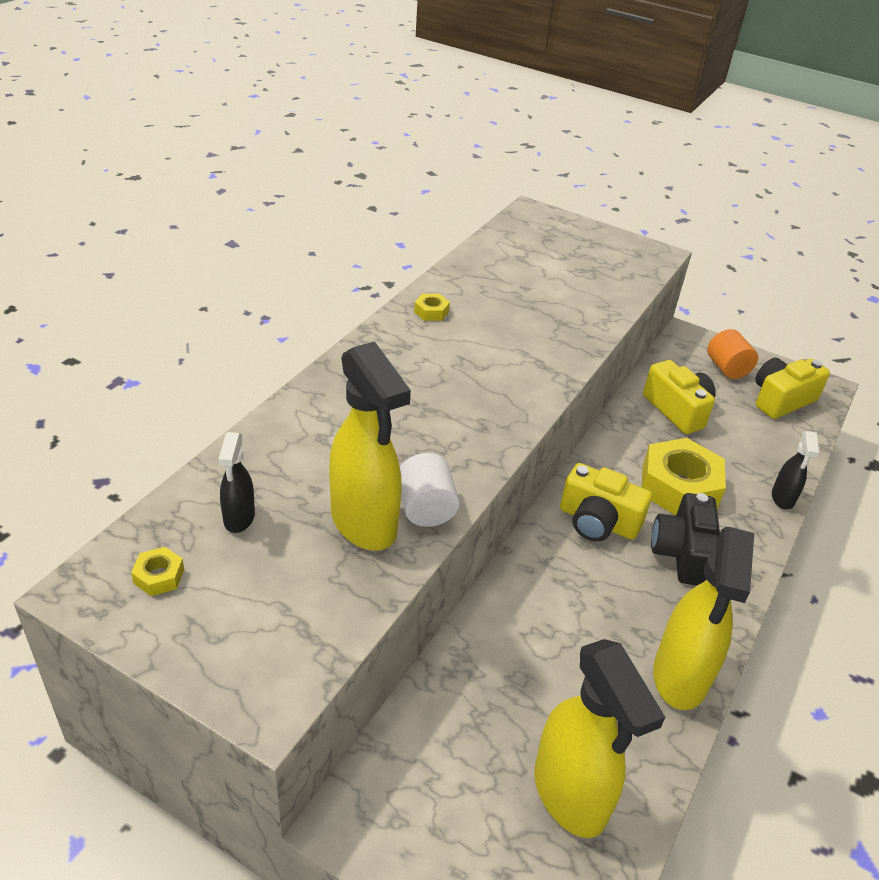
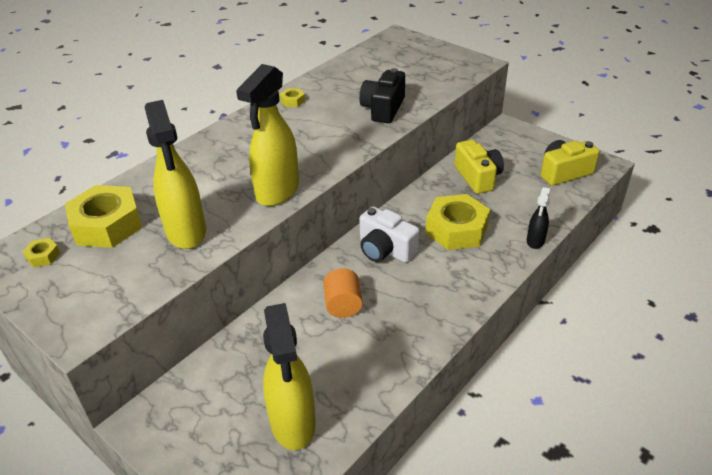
camera: 15 degrees right, 0 degrees up
(239, 518) = (107, 225): black spray bottle -> yellow nut
(425, 508) = (231, 225): white cylinder -> none
(598, 522) = (385, 249): yellow camera -> white camera
(680, 677) = (404, 355): yellow spray bottle -> yellow spray bottle (277, 192)
(682, 554) = (440, 274): black camera -> black camera (383, 109)
(727, 368) = (529, 149): orange cylinder -> orange cylinder (343, 305)

